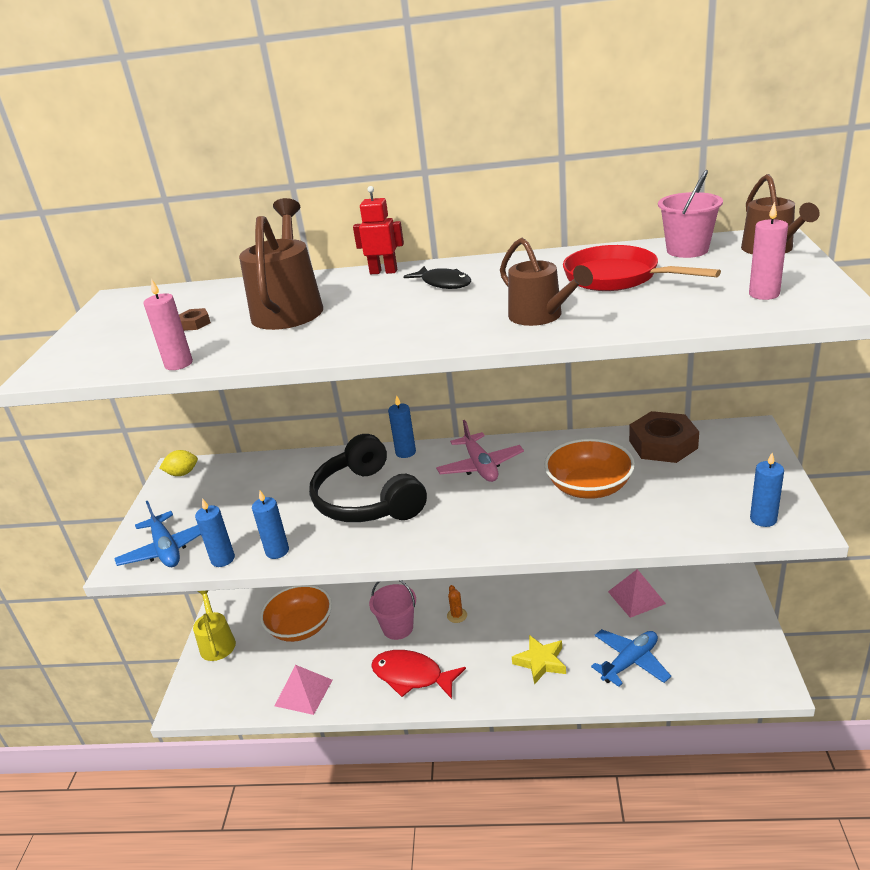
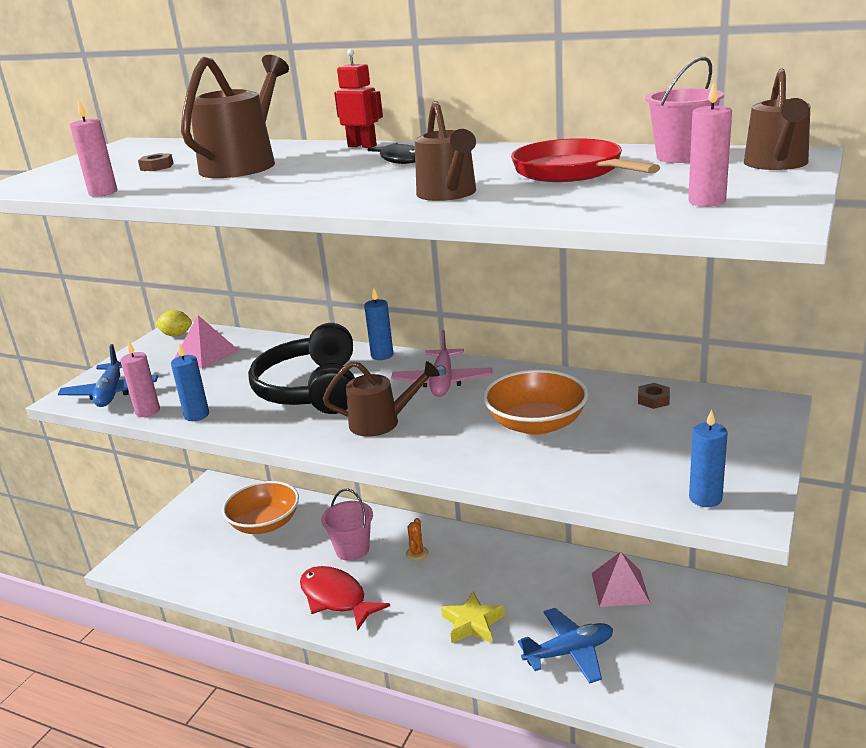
camera: 20 degrees right, 5 degrees down
(217, 642) = (185, 517): yellow watering can -> none
(223, 559) = (147, 411): blue candle -> pink candle
(303, 692) = (229, 583): pink pyramid -> pink pyramid (207, 354)
(459, 516) = (382, 422): none -> brown watering can
(663, 444) = (653, 400): brown nut -> brown nut, size x0.43

